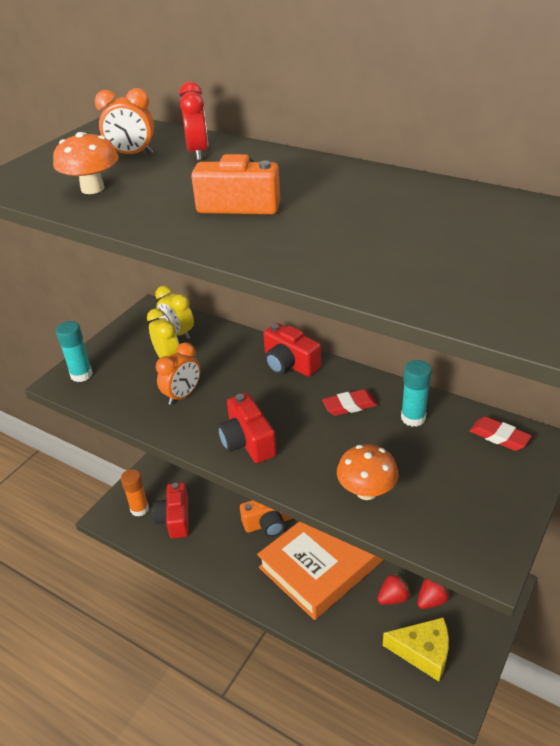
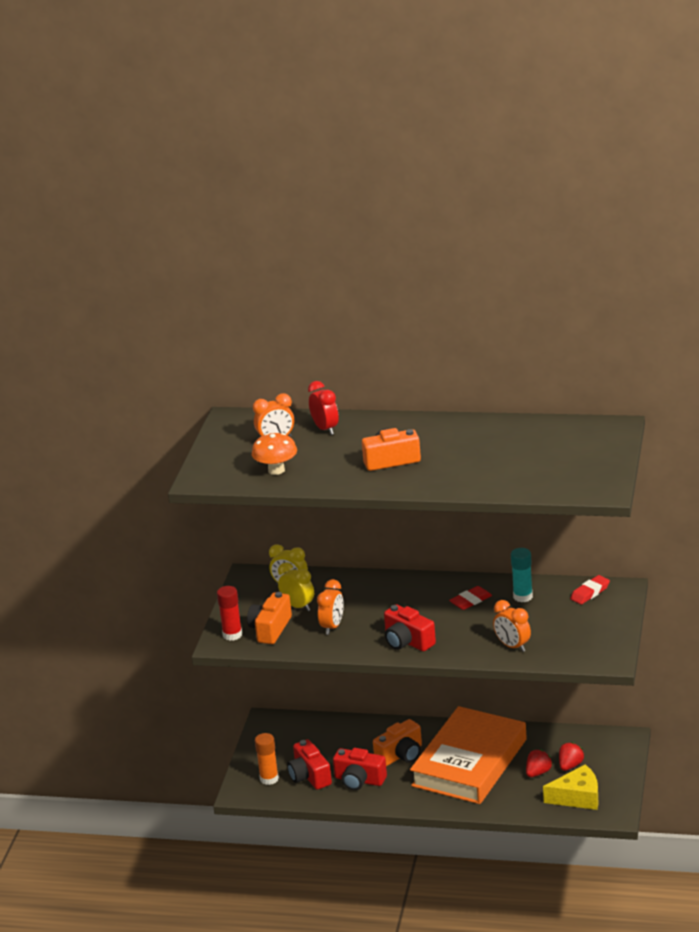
camera: 20 degrees left, 10 degrees down
(81, 375) = (232, 635): turquoise glue stick -> red glue stick
(121, 379) = (270, 629): none -> orange camera
(289, 364) = (404, 585): red camera -> red camera (359, 780)
(366, 491) = (512, 646): orange mushroom -> orange clock
(499, 437) = (590, 593): red eraser -> red eraser turned 60 degrees counterclockwise

